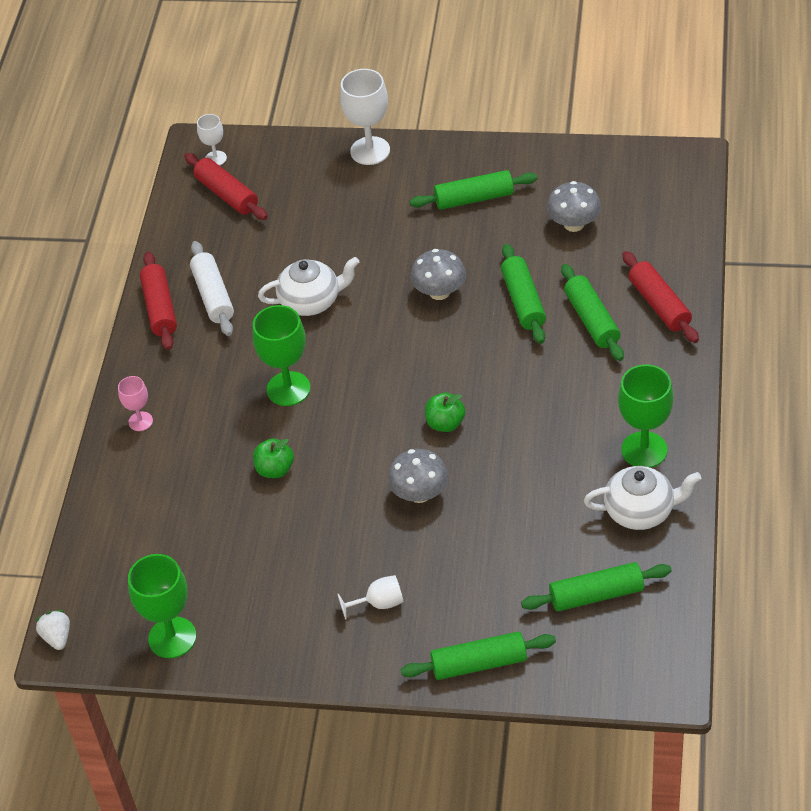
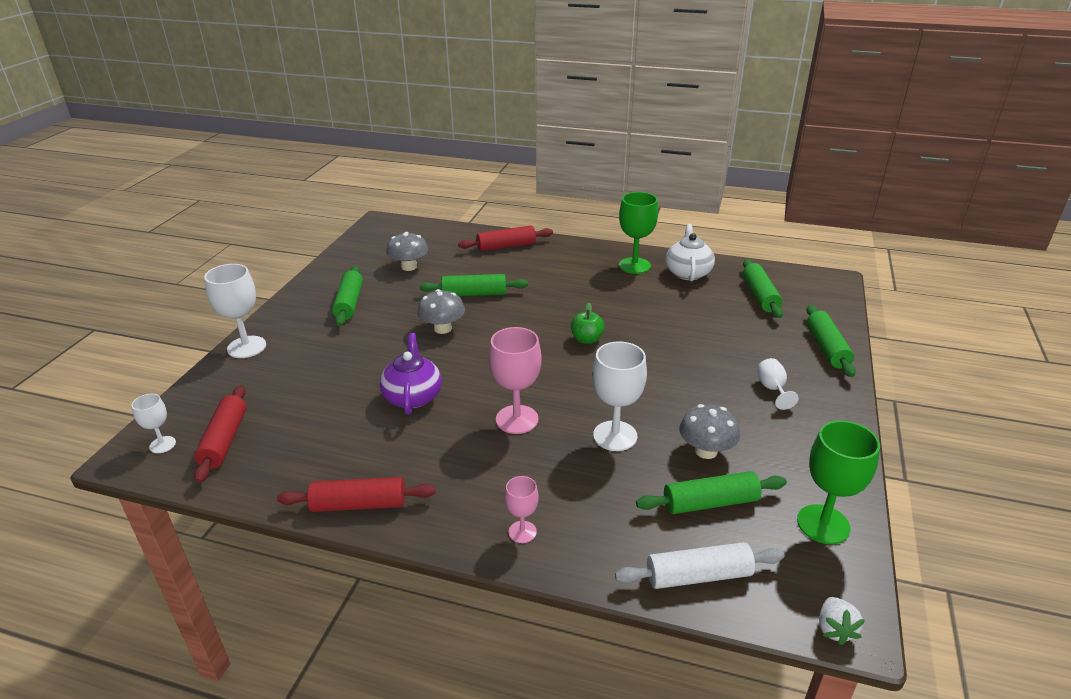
camera: 85 degrees left, 15 degrees down
(57, 637) = (834, 629): white strawberry -> white strawberry turned 75 degrees counterclockwise
(213, 296) = (366, 461): white rolling pin -> white rolling pin (698, 576)
(227, 194) = (225, 440): red rolling pin -> red rolling pin turned 60 degrees counterclockwise
(275, 469) = (615, 436): green apple -> white goblet
(288, 389) = (517, 419): green goblet -> pink goblet
(311, 301) = (413, 396): white teapot -> purple teapot
(419, 493) = (658, 358): grey mushroom -> grey mushroom (706, 451)
(591, 320) = (507, 270): green rolling pin -> green rolling pin (710, 503)

